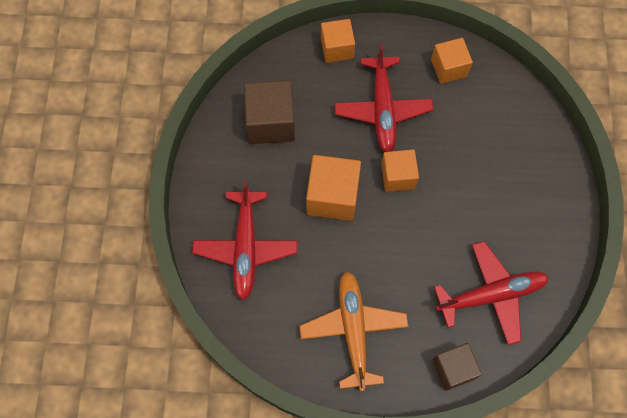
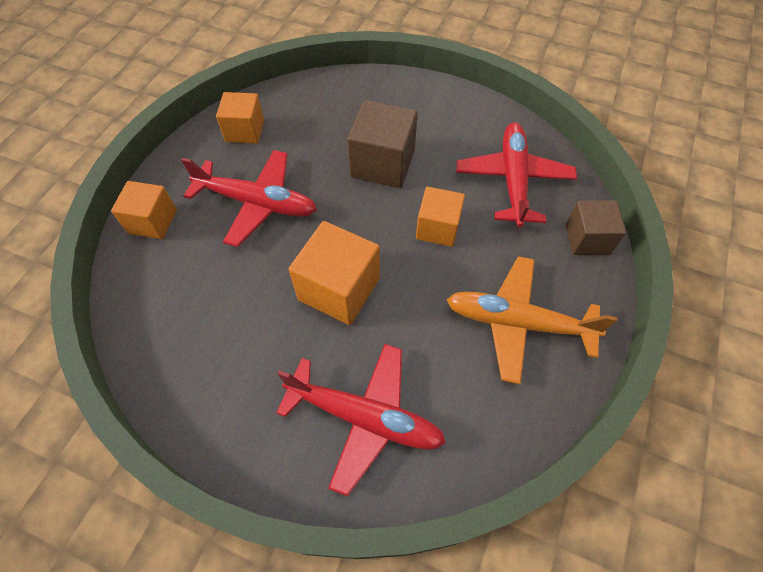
camera: 70 degrees left, 10 degrees down
(271, 122) = (204, 327): brown cube -> brown cube (382, 164)
(398, 176) = (345, 215): orange cube -> orange cube (437, 228)

